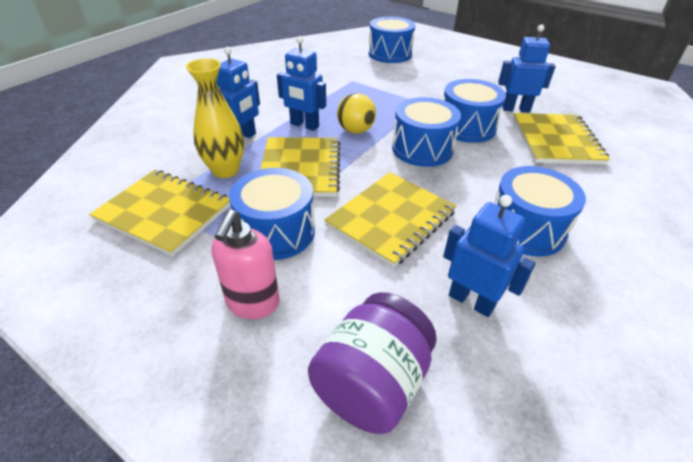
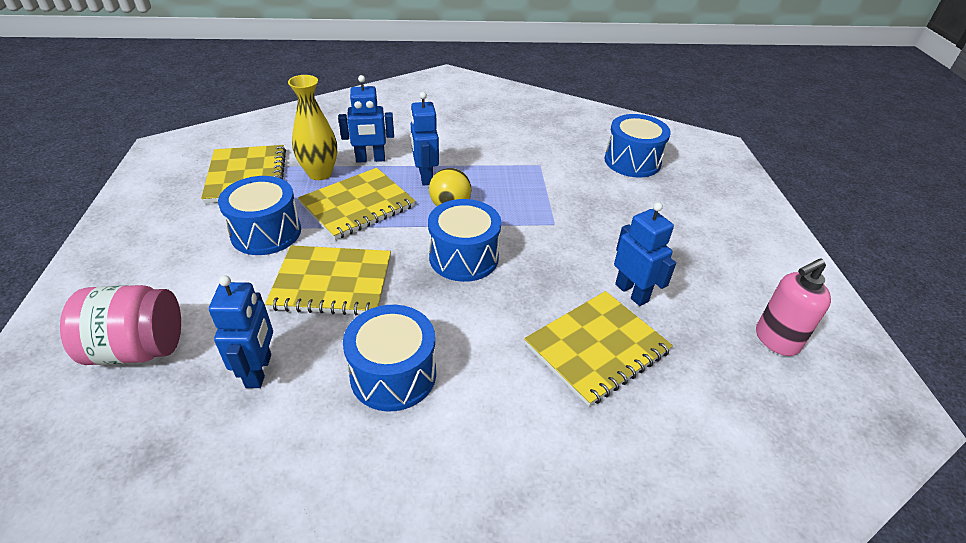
camera: 50 degrees right, 0 degrees up
(252, 303) = (182, 259): pink soap dispenser -> pink soap dispenser (776, 340)
(371, 384) = (138, 349): purple jar -> pink jar
(467, 127) = (542, 270): blue drum -> none

